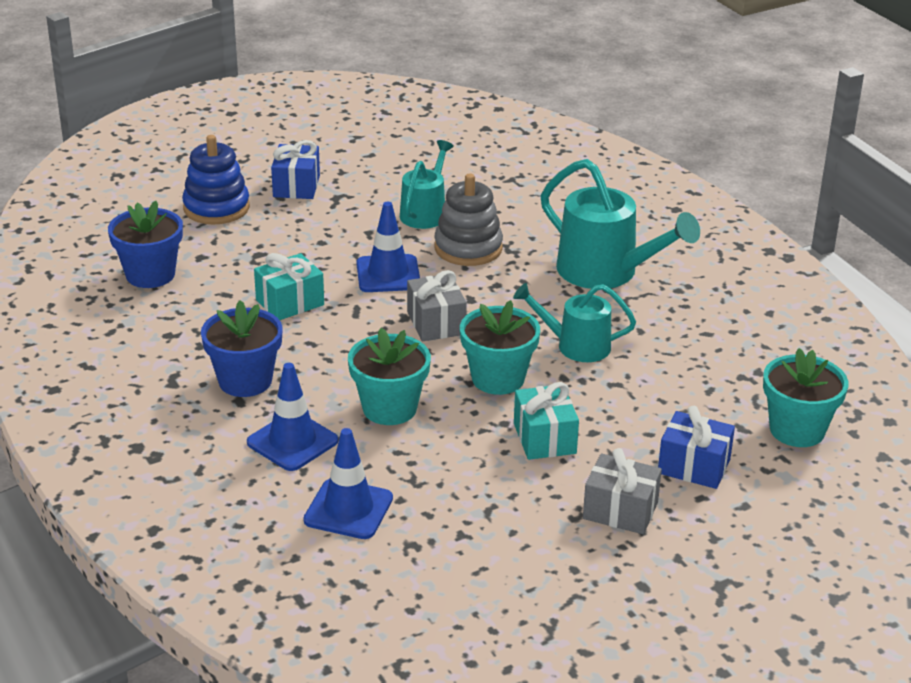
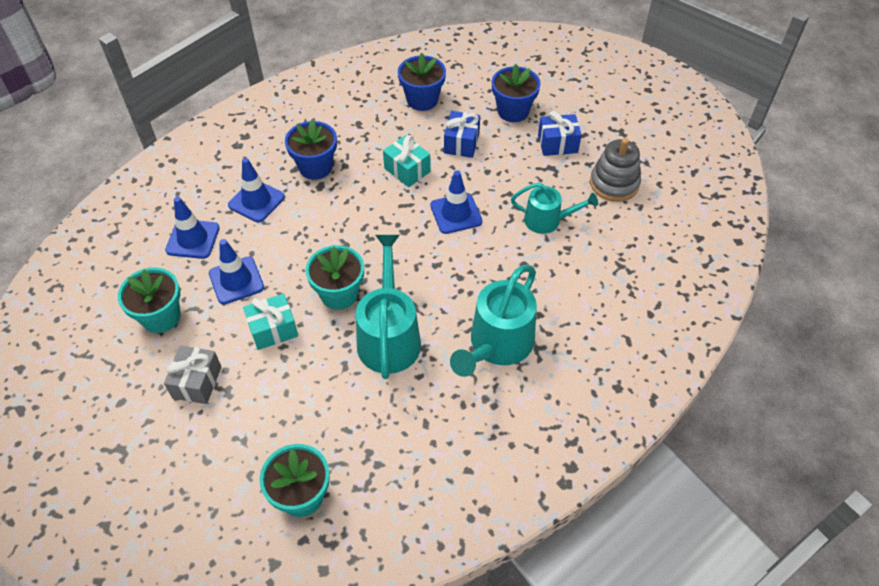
camera: 80 degrees right, 20 degrees up
(216, 208) = (513, 111): blue stacking toy -> blue flower pot
(389, 408) = (296, 241): turquoise flower pot -> turquoise flower pot (161, 317)
(436, 323) = (400, 250): grey gift -> none
(447, 468) = (236, 280): none -> blue traffic cone
(468, 248) = (505, 253): grey stacking toy -> grey stacking toy (614, 183)
(575, 346) = (389, 335): turquoise watering can -> turquoise watering can, size x1.62
(694, 466) = (249, 424): blue gift -> blue gift (461, 143)

